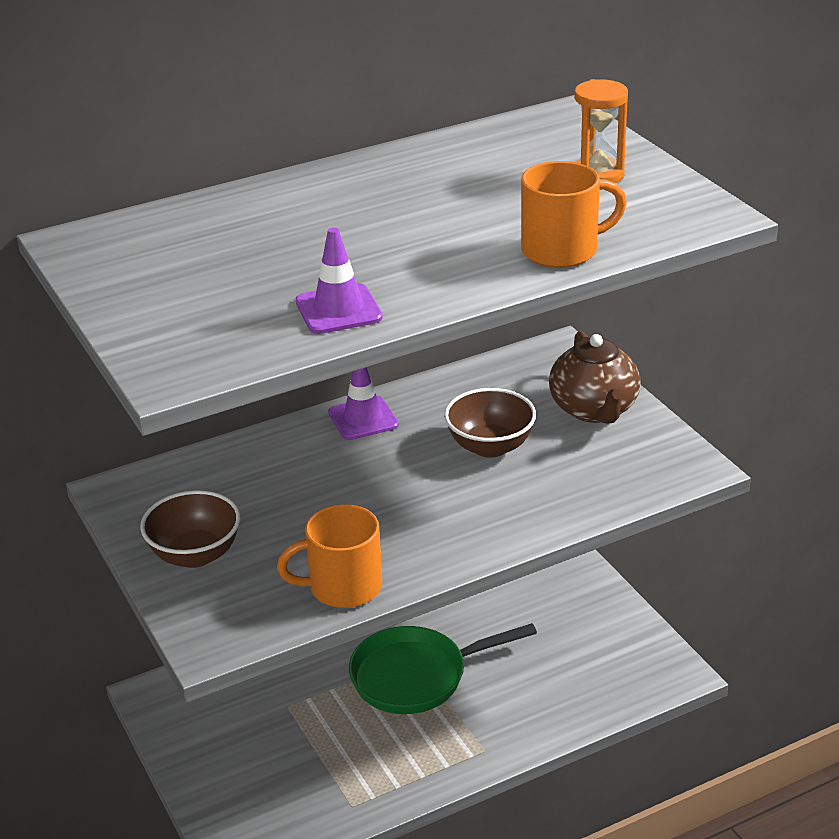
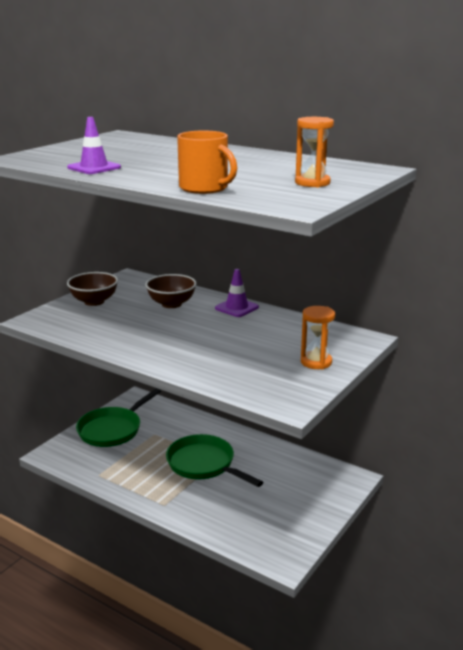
camera: 60 degrees right, 10 degrees down
(231, 753) = (112, 429): none -> green pan
(342, 587) = (92, 336): orange mug -> none
(490, 446) = (246, 342): brown bowl -> brown bowl (171, 304)
(594, 410) = (316, 362): brown teapot -> orange hourglass

